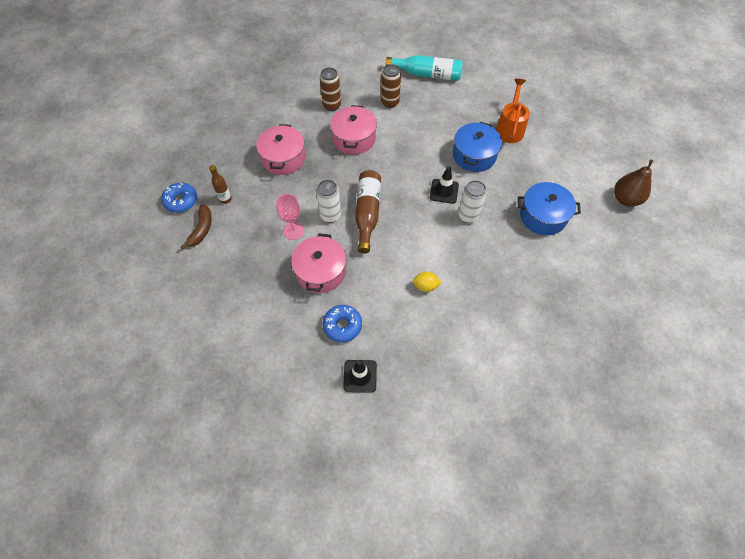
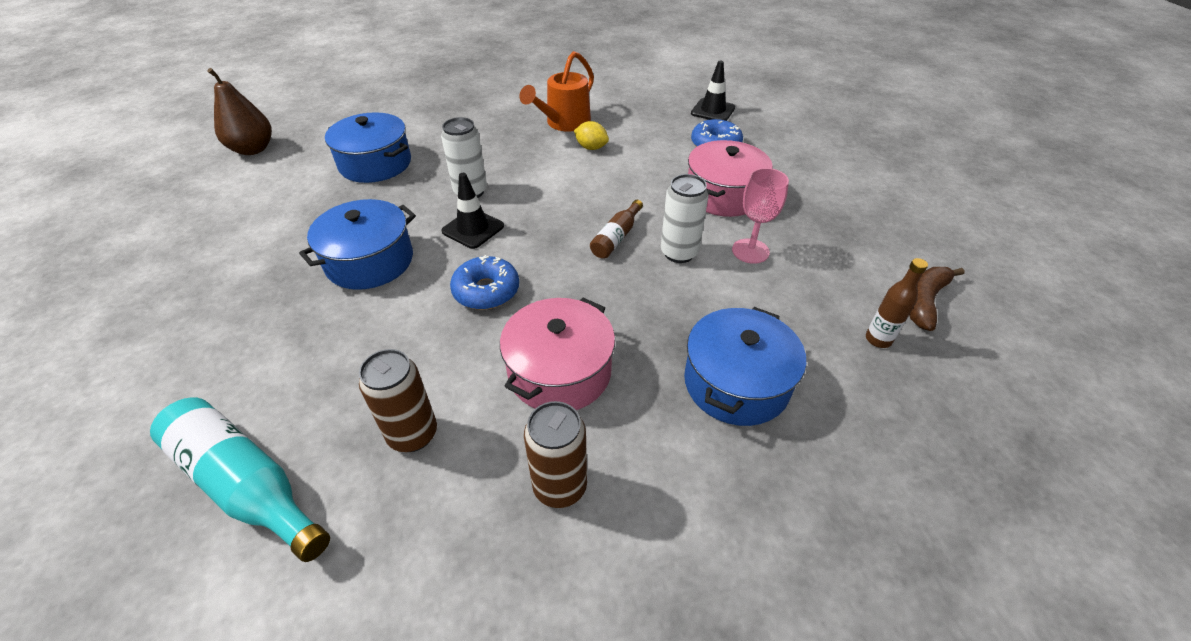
camera: 155 degrees left, 15 degrees down
(181, 201) = (980, 367): blue donut -> blue donut (486, 291)
(283, 158) = (736, 383): pink pot -> blue pot
(367, 213) = (616, 237): brown bottle -> brown bottle, size x0.55
(509, 128) = (254, 283): orange watering can -> orange watering can (564, 123)

